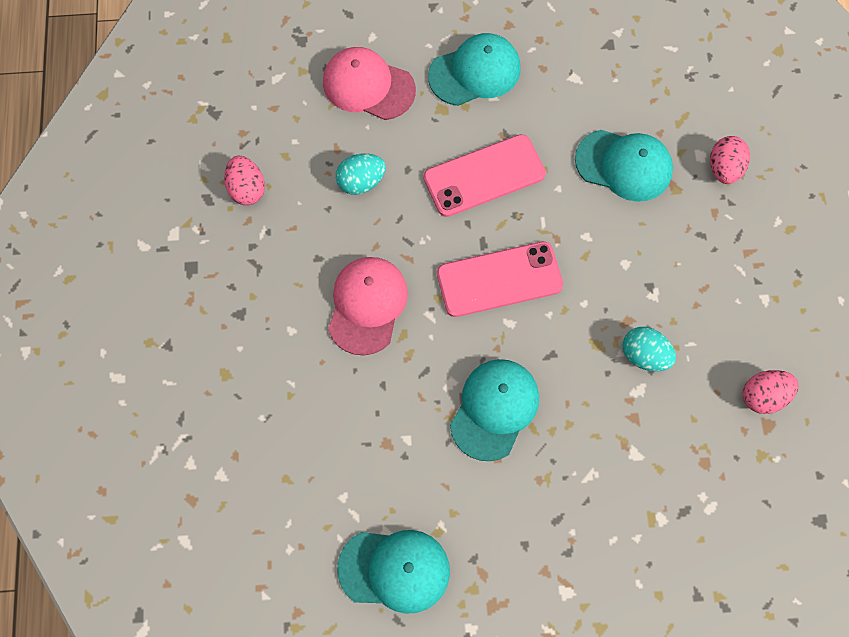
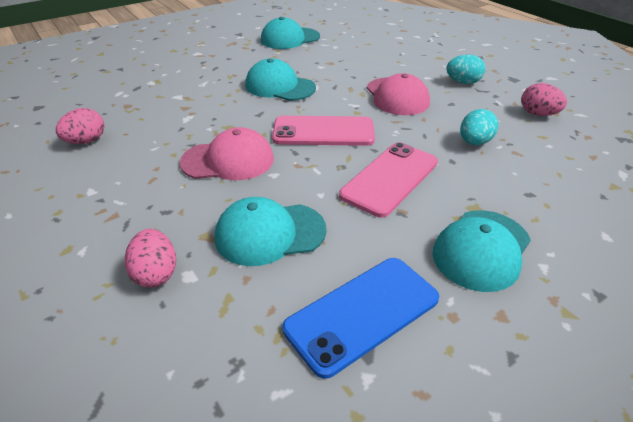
camera: 150 degrees right, 30 degrees down
(368, 86) = (553, 198): pink cap -> pink cap (228, 160)
(494, 409) = (279, 86): turquoise cap -> turquoise cap turned 120 degrees clockwise
(499, 279) = (323, 132): pink phone -> pink phone turned 45 degrees clockwise
(595, 69) = (362, 313): none -> blue phone
(644, 355) = (190, 132): turquoise egg -> turquoise egg (463, 82)

